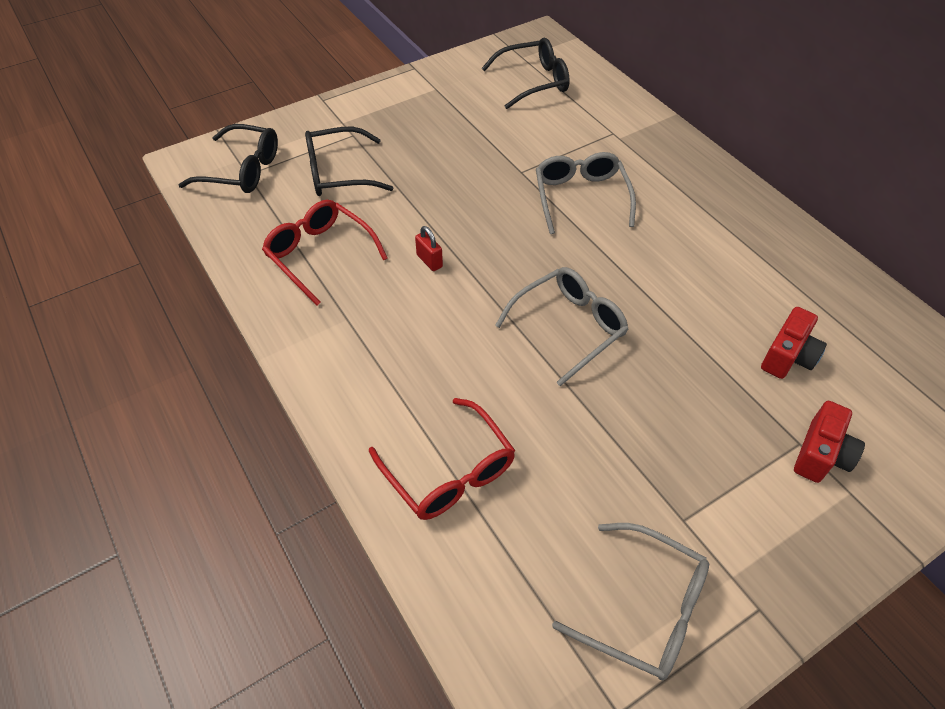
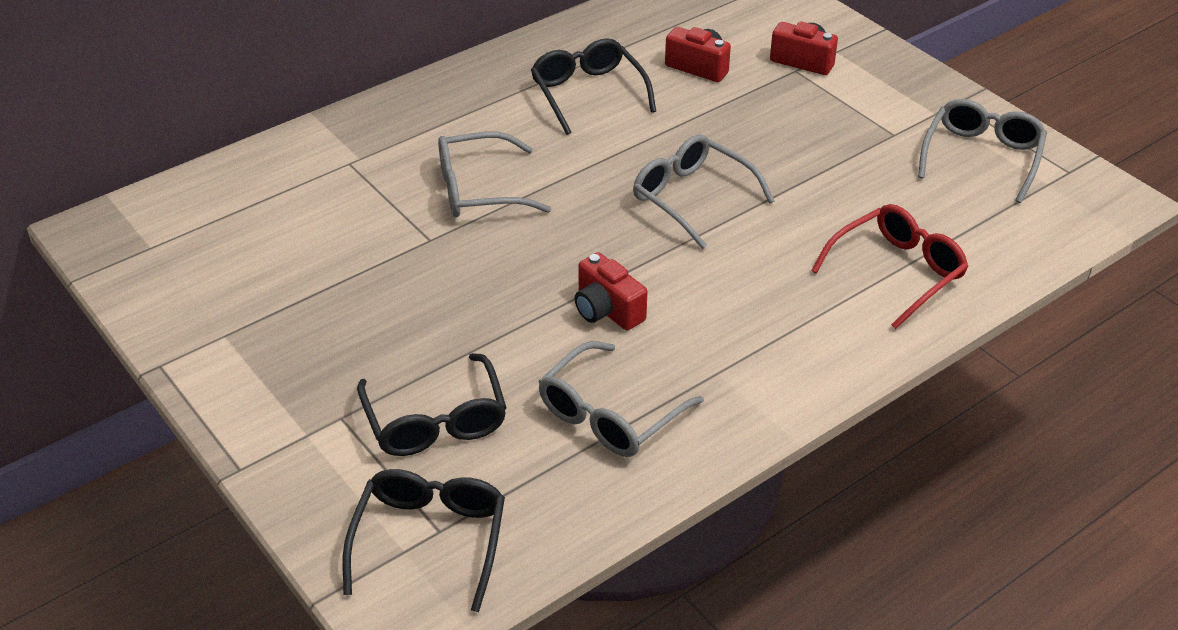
camera: 95 degrees left, 10 degrees down
(320, 255) = (610, 415): red glasses -> grey glasses
(429, 261) = (607, 310): red padlock -> red camera
(533, 82) = (220, 234): black glasses -> black glasses (588, 93)

